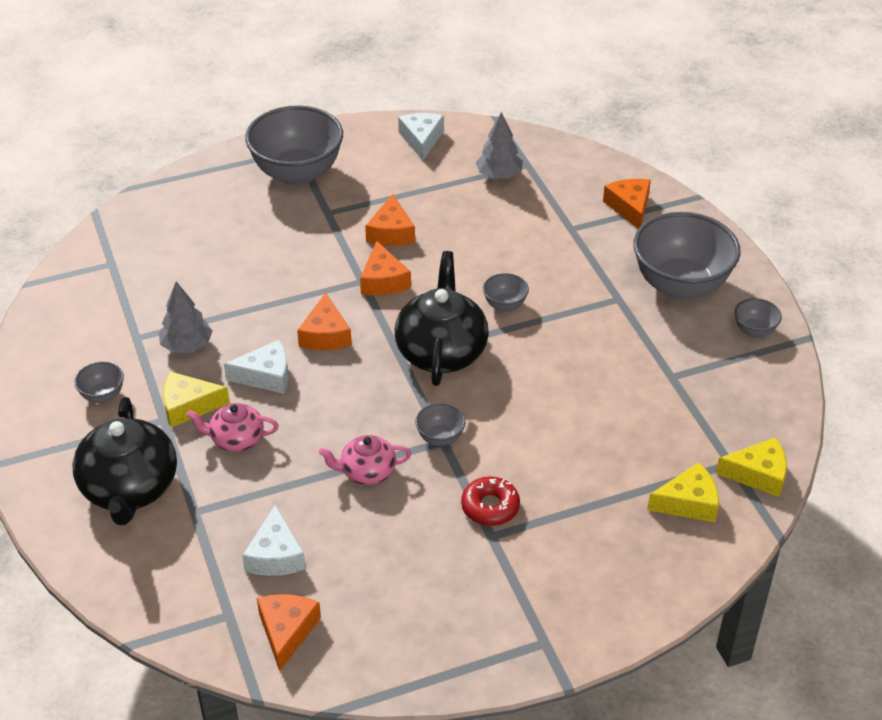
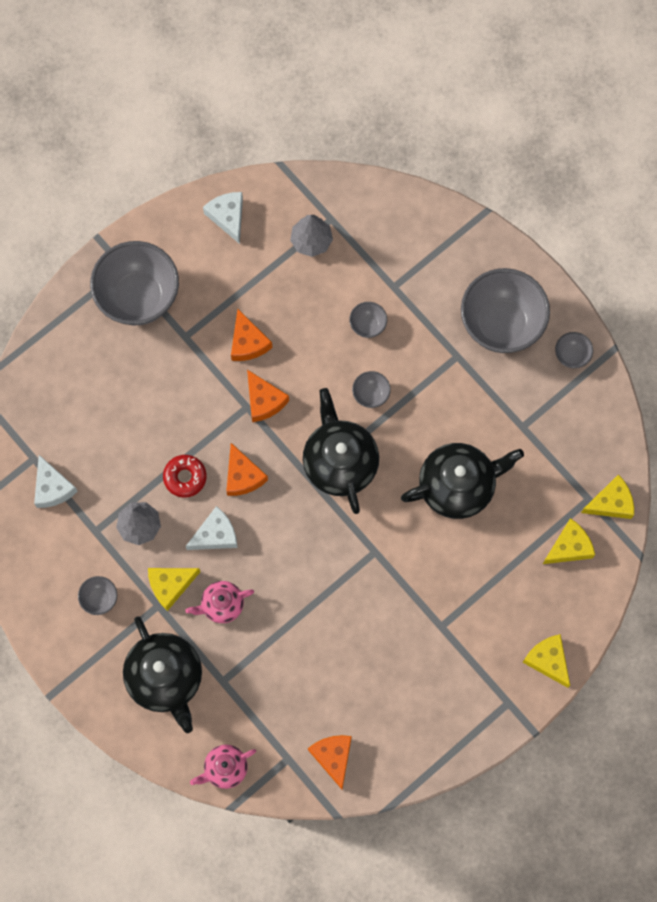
camera: 20 degrees left, 30 degrees up
(275, 555) = (297, 698): white cheese -> white cheese (52, 488)
(367, 472) = (331, 601): pink teapot -> pink teapot (225, 768)
(440, 438) = (371, 549): grey bowl -> grey bowl (368, 325)
(490, 507) = (431, 601): red donut -> red donut (185, 477)
(571, 408) = (458, 486): none -> black teapot
(617, 612) = (548, 660): none -> yellow cheese
(630, 207) = (433, 244): orange cheese -> none

